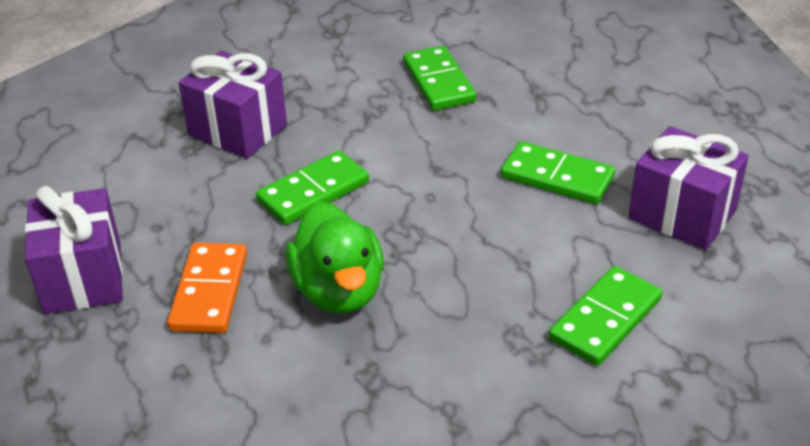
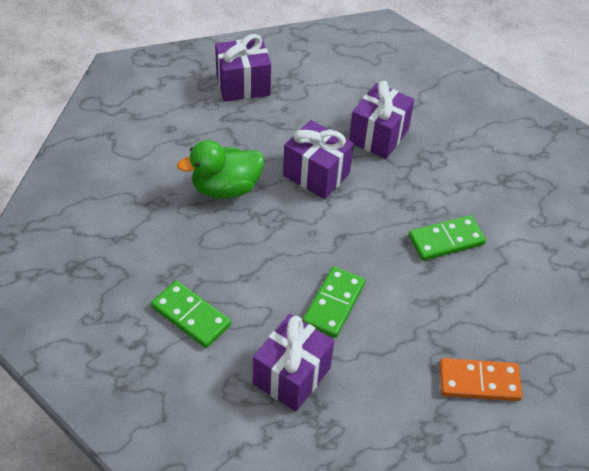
camera: 85 degrees right, 10 degrees up
(210, 291) = (229, 134): orange domino -> orange domino (479, 382)
(313, 192) = (316, 174): green domino -> purple gift

